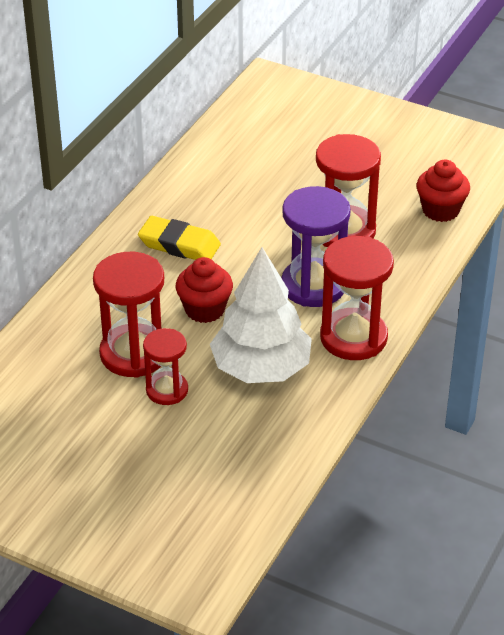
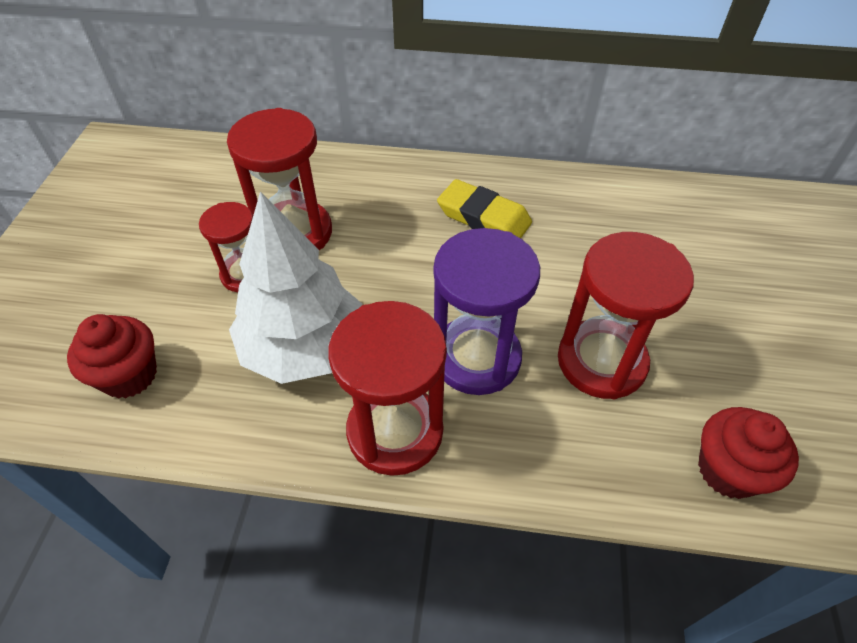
camera: 70 degrees right, 10 degrees up
(179, 244) = (484, 217): yellow eraser -> yellow eraser turned 60 degrees counterclockwise
(204, 309) = (387, 268): red cupcake -> red cupcake (129, 375)

